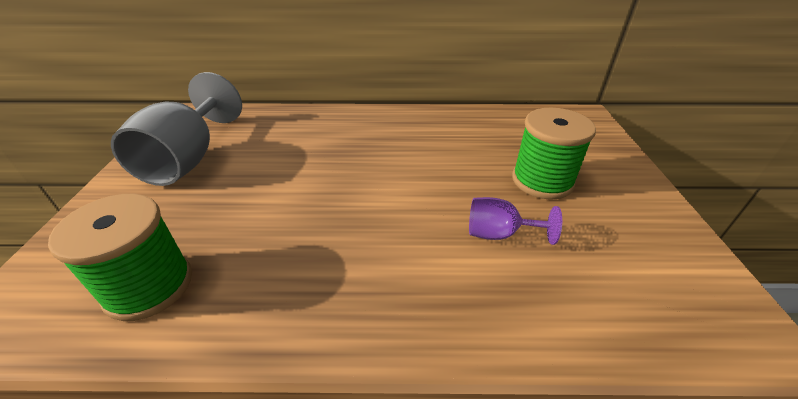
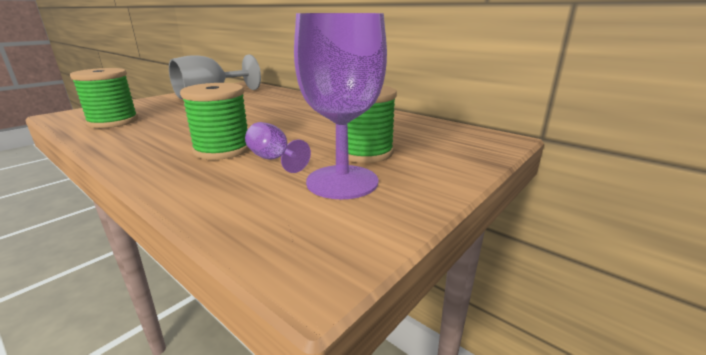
camera: 40 degrees right, 15 degrees down
(424, 249) = (222, 149): none -> green spool
(598, 229) = (342, 182): none -> purple goblet

